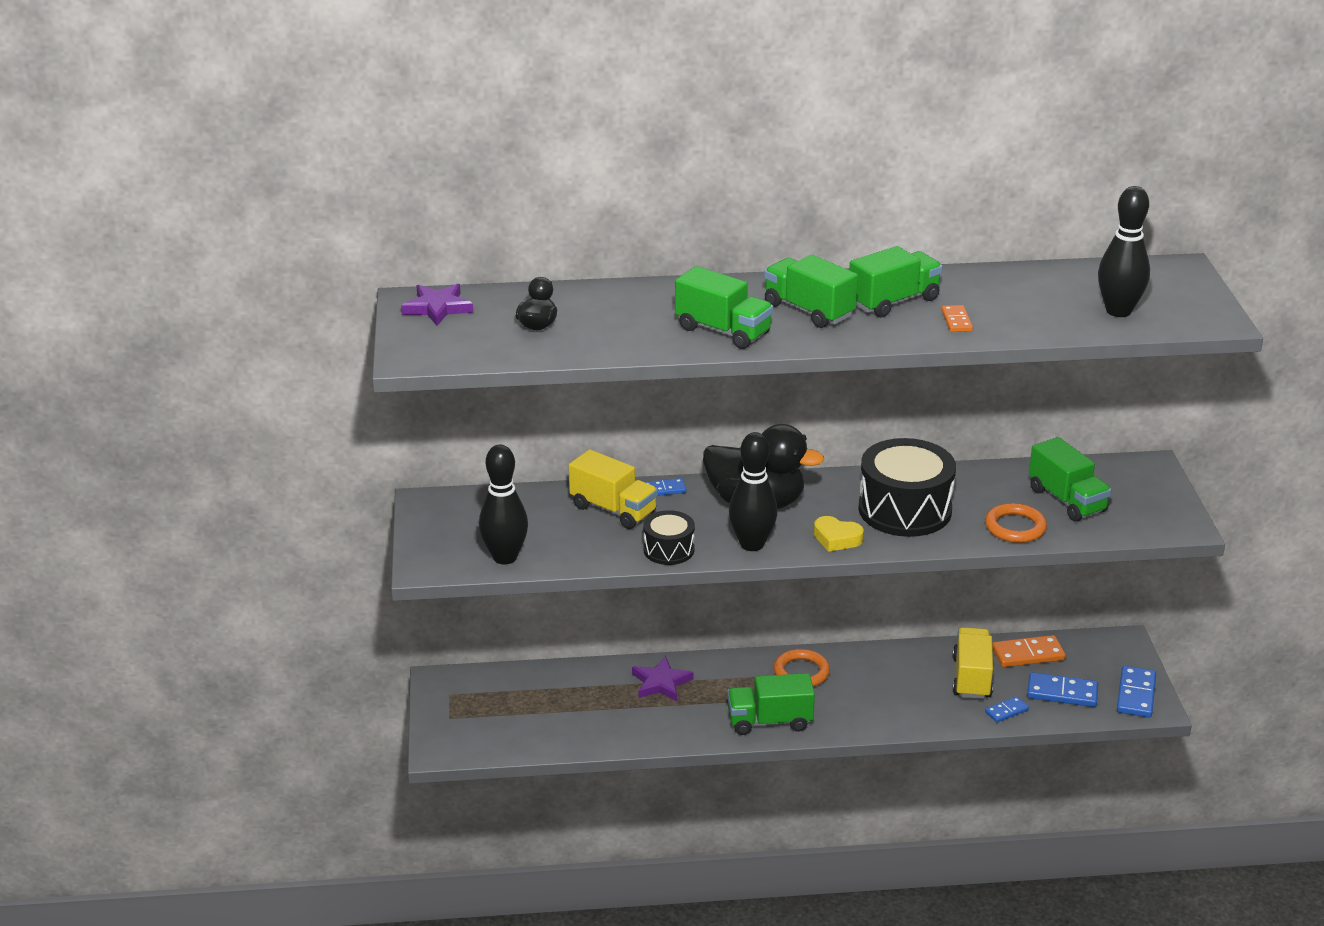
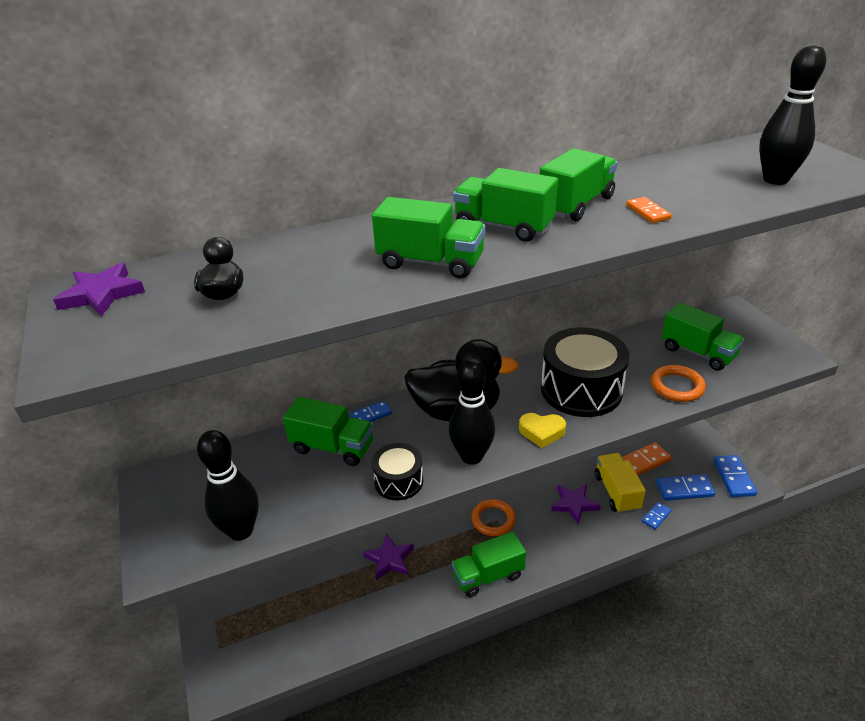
camera: 15 degrees left, 5 degrees up
(613, 510) = (332, 447): yellow truck -> green truck
(910, 678) = (574, 504): none -> purple star

